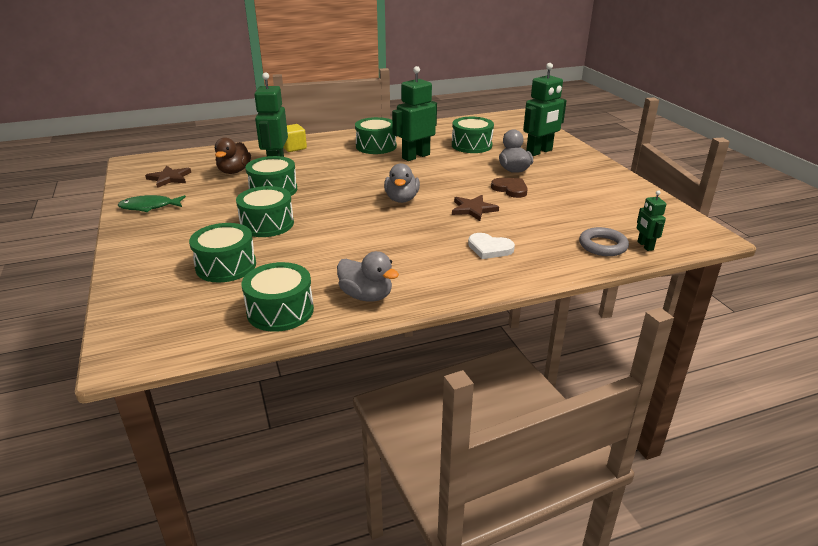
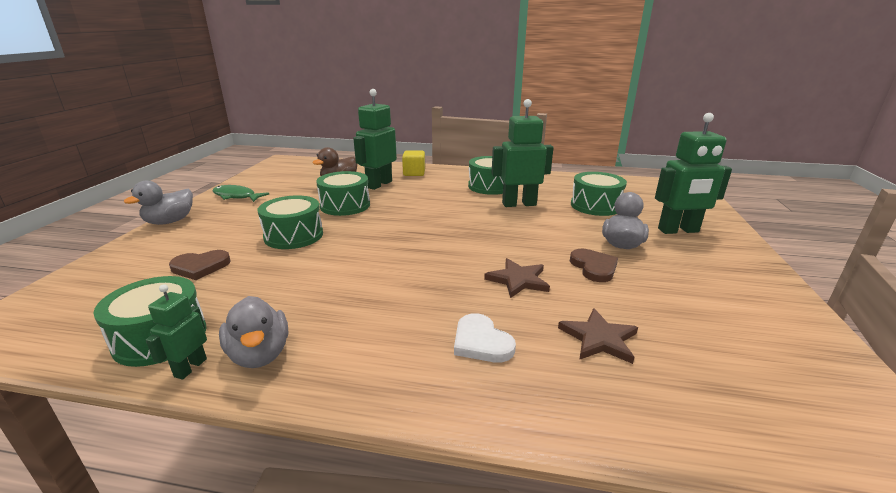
camera: 30 degrees right, 5 degrees down
(169, 178) = (286, 177): brown star -> brown star (599, 338)
(226, 266) = (200, 267): green drum -> brown heart
(401, 199) = (450, 245): grey duck -> grey duck (170, 221)
(602, 246) = (666, 403): grey ring -> none
(645, 246) = (752, 435): green robot -> green robot (190, 367)

